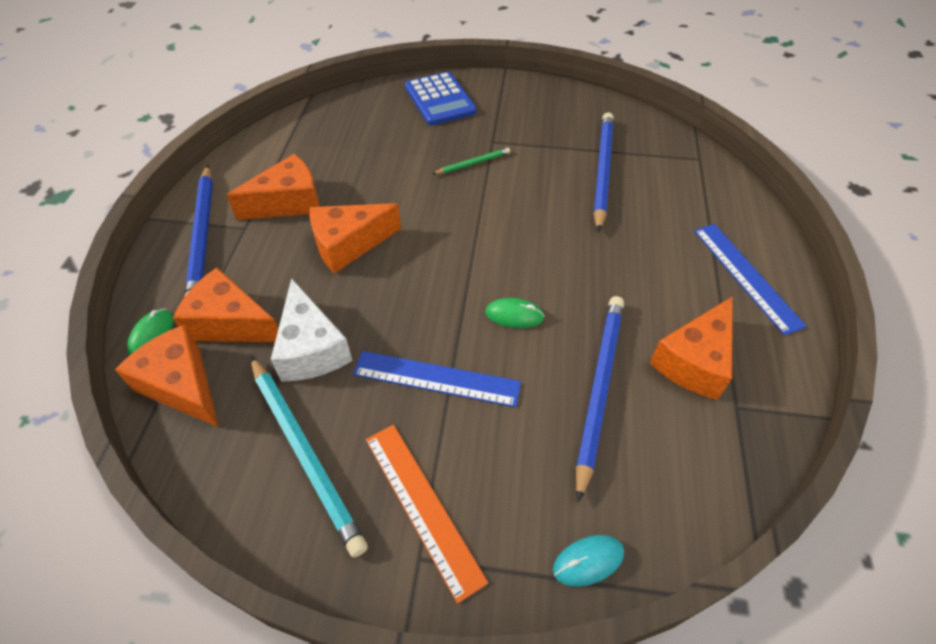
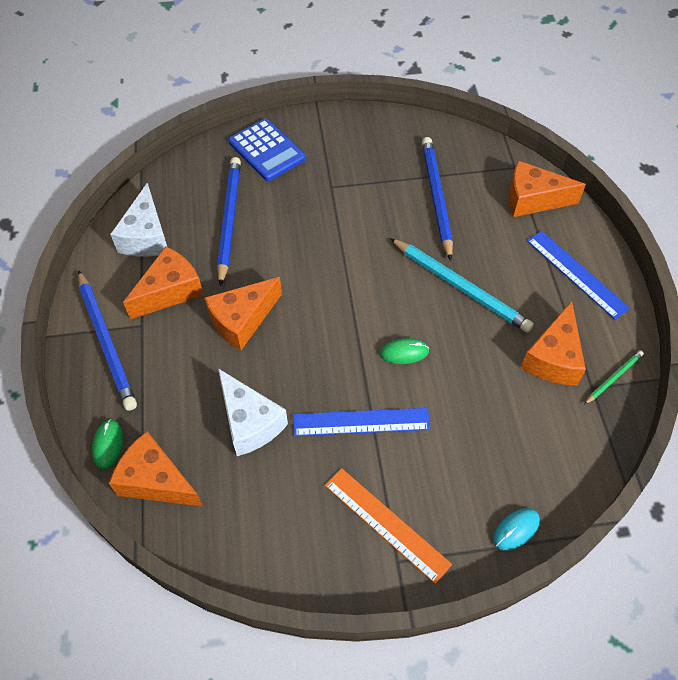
camera: 15 degrees left, 5 degrees up
(231, 323) = (172, 417): orange cheese -> orange cheese (532, 199)
(289, 150) = (146, 236): none -> white cheese
(305, 452) = (281, 508): turquoise pencil -> turquoise pencil (460, 287)
(473, 163) = (321, 214): green pencil -> green pencil (613, 378)
(598, 388) = (487, 398): blue pencil -> blue pencil (229, 220)

